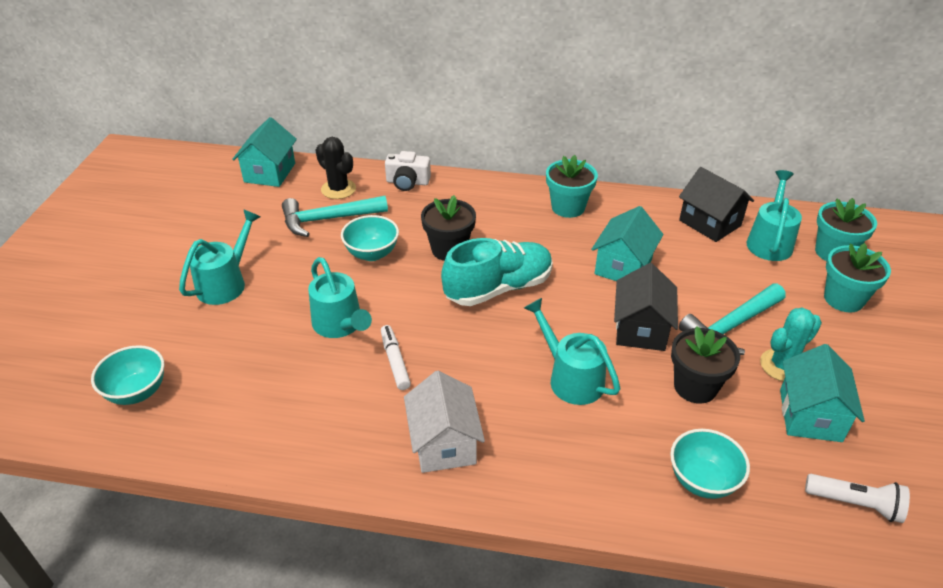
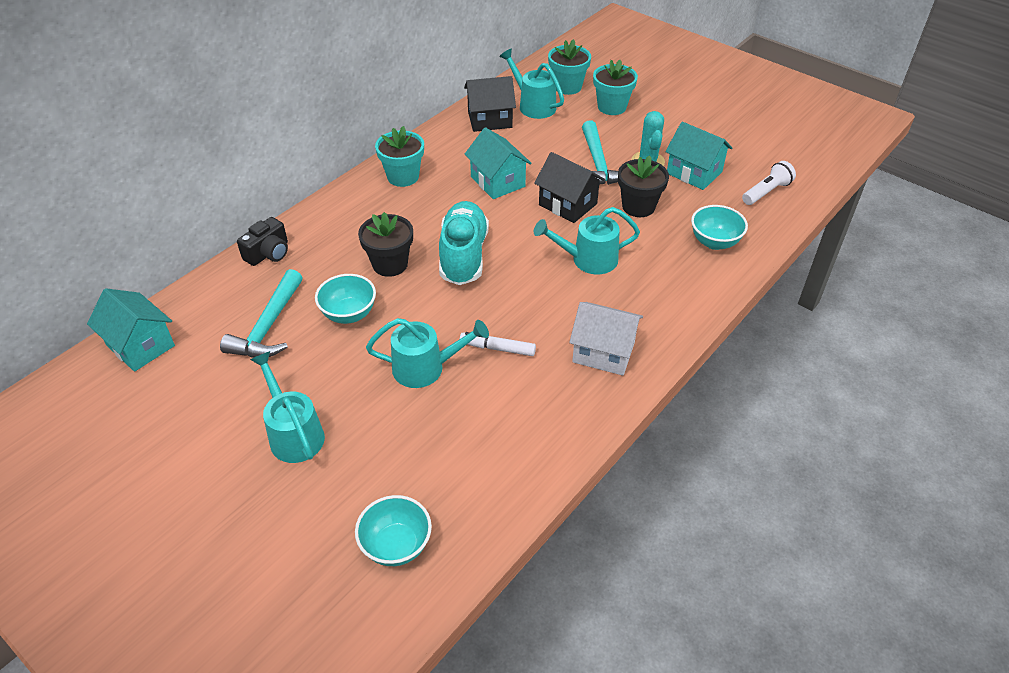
camera: 60 degrees left, 5 degrees up
(338, 189) = (227, 303): black cactus -> none
(407, 182) = (268, 253): white camera -> black camera

